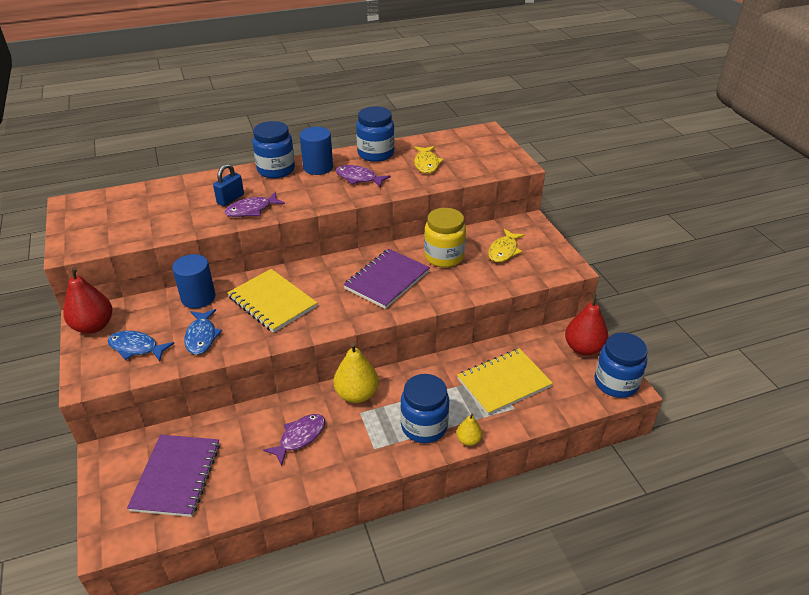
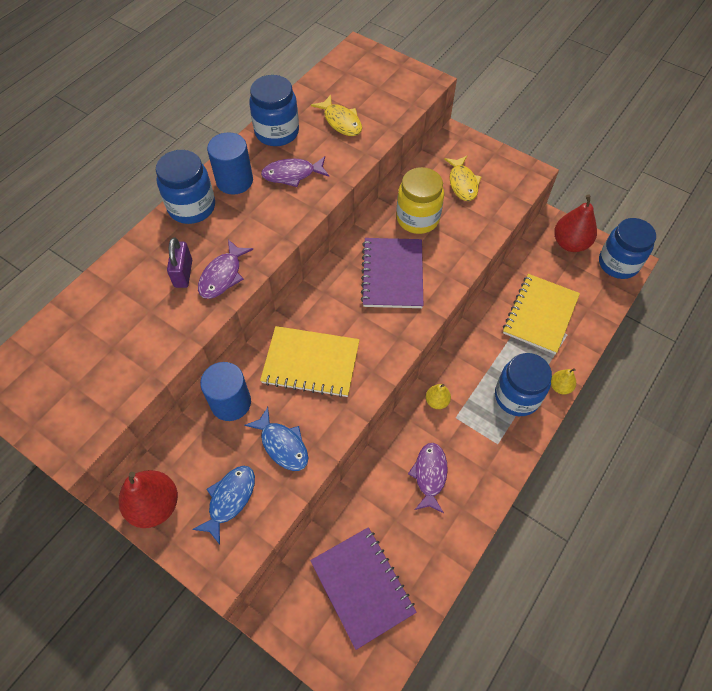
camera: 35 degrees left, 20 degrees up
(136, 348) = (229, 499): blue fish -> blue fish turned 135 degrees clockwise
(230, 199) = (183, 273): blue padlock -> purple padlock
(356, 394) = (437, 401): yellow pear -> yellow pear, size x0.54

